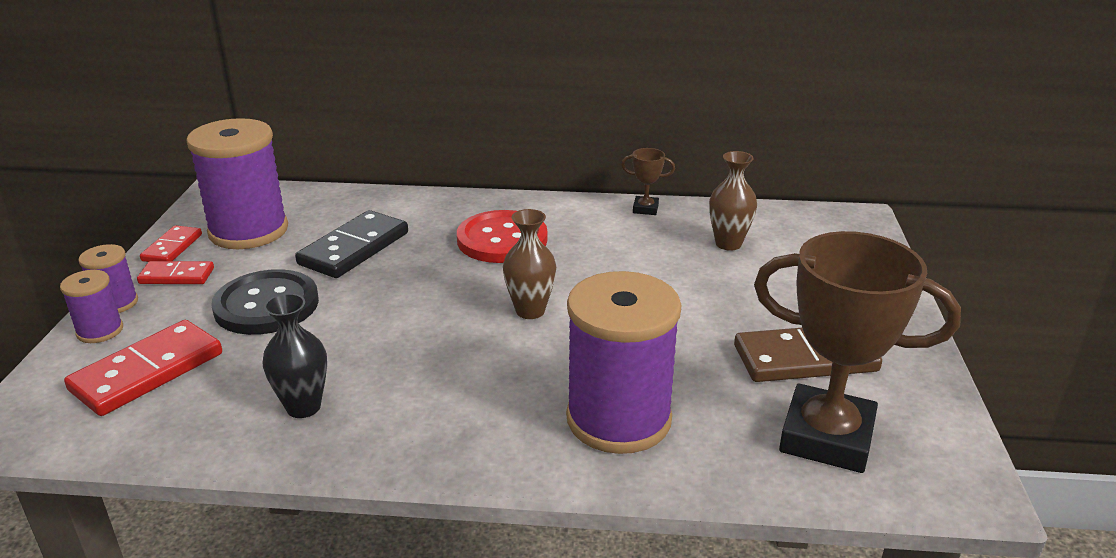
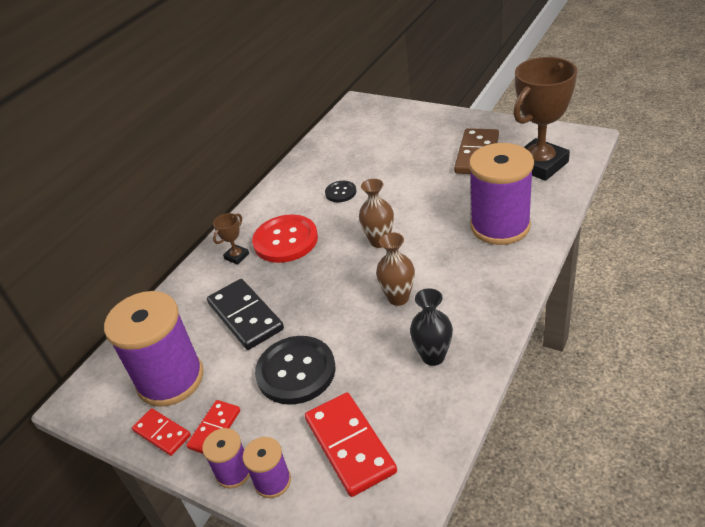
camera: 60 degrees left, 10 degrees up
(624, 255) = (340, 192): none -> black button
(645, 209) = (291, 173): brown trophy -> brown trophy (237, 256)
(728, 244) = (354, 152): brown vase -> brown vase (398, 298)

